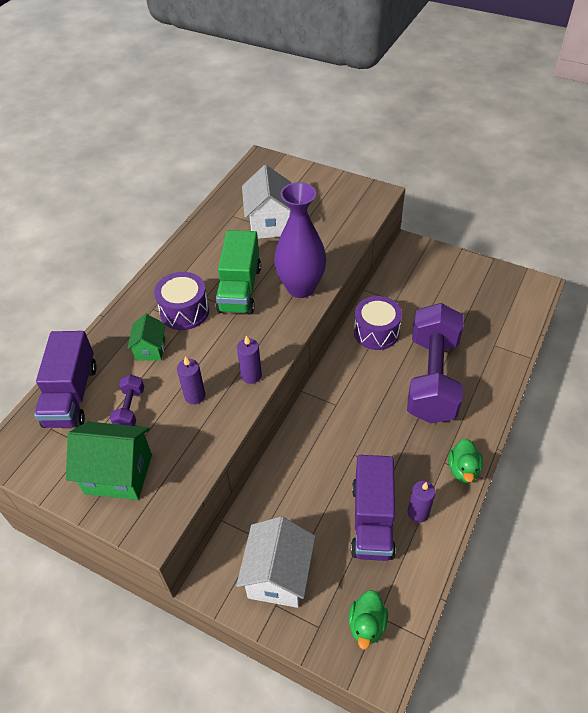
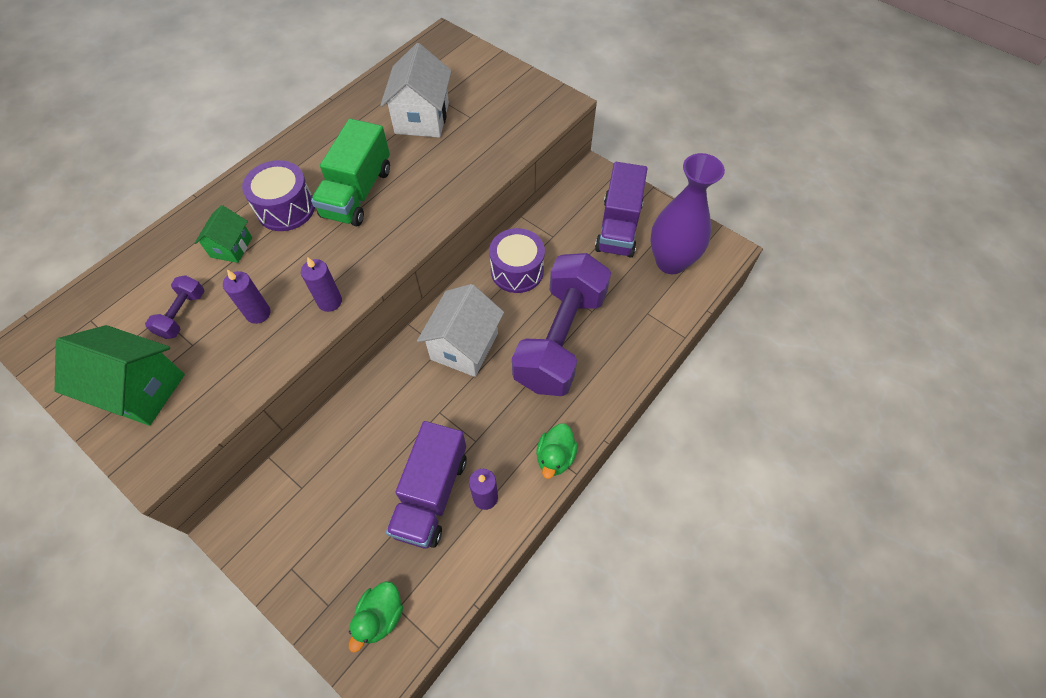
camera: 10 degrees right, 10 degrees up
(71, 395) = (126, 285): purple truck -> purple truck (618, 226)
(278, 576) = (306, 535): white house -> white house (464, 346)
(301, 288) = (427, 204): purple vase -> purple vase (671, 262)

